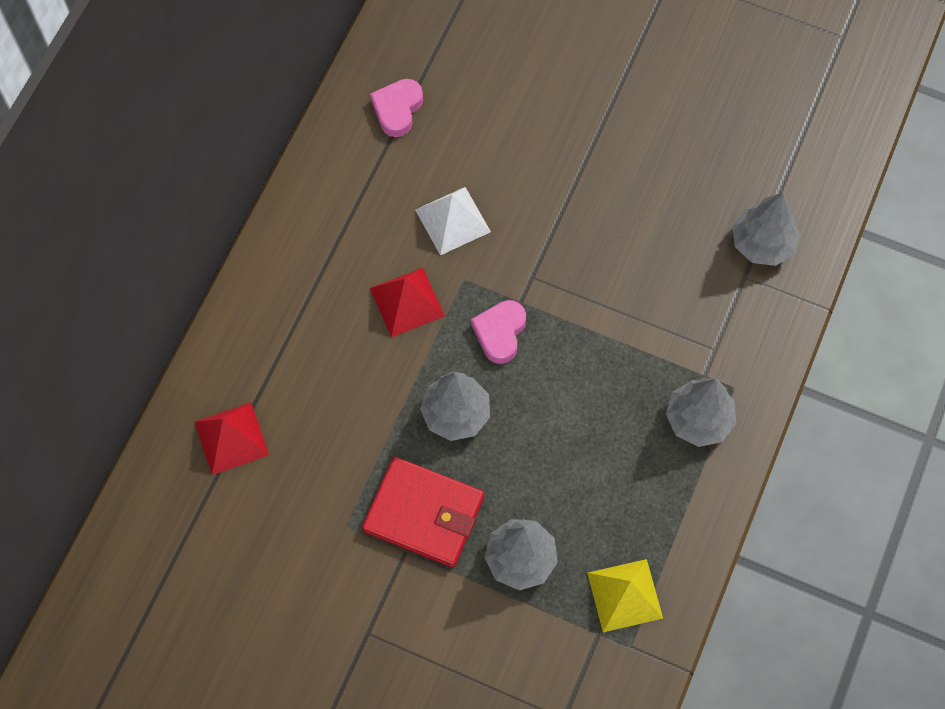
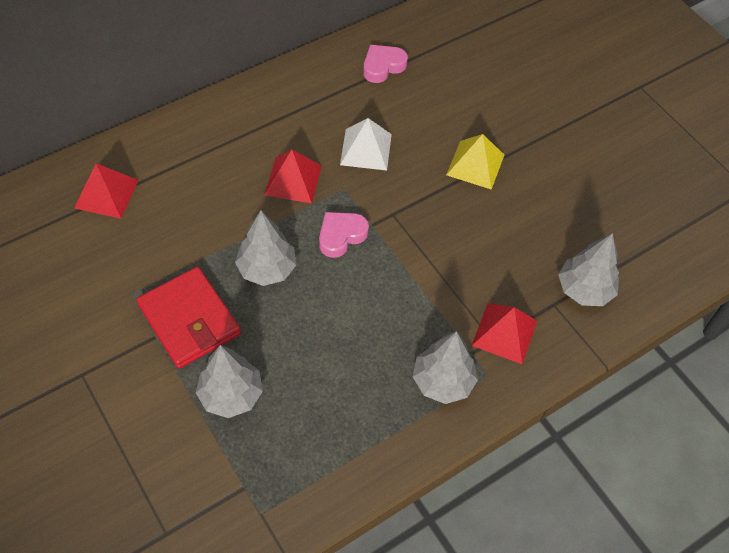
camera: 30 degrees right, 10 degrees down
(624, 595) = (287, 472): yellow pyramid -> yellow pyramid (475, 164)
(720, 335) = (504, 333): none -> red pyramid

